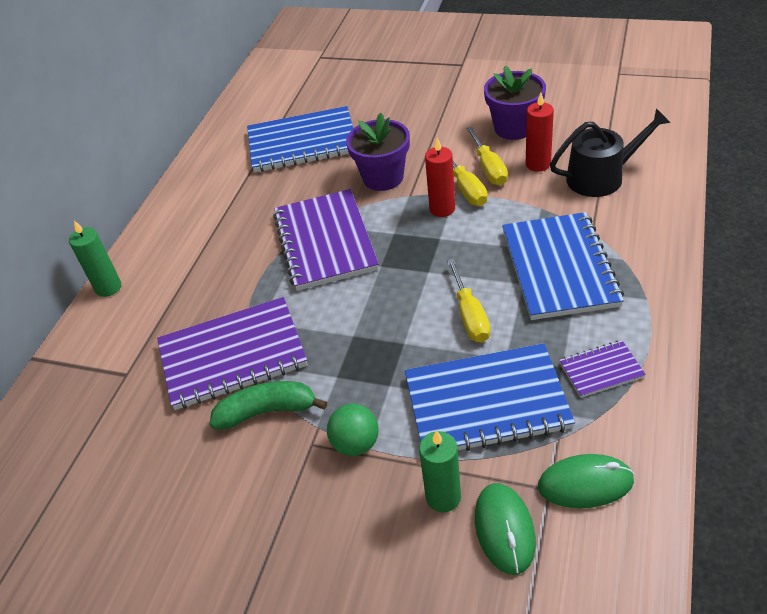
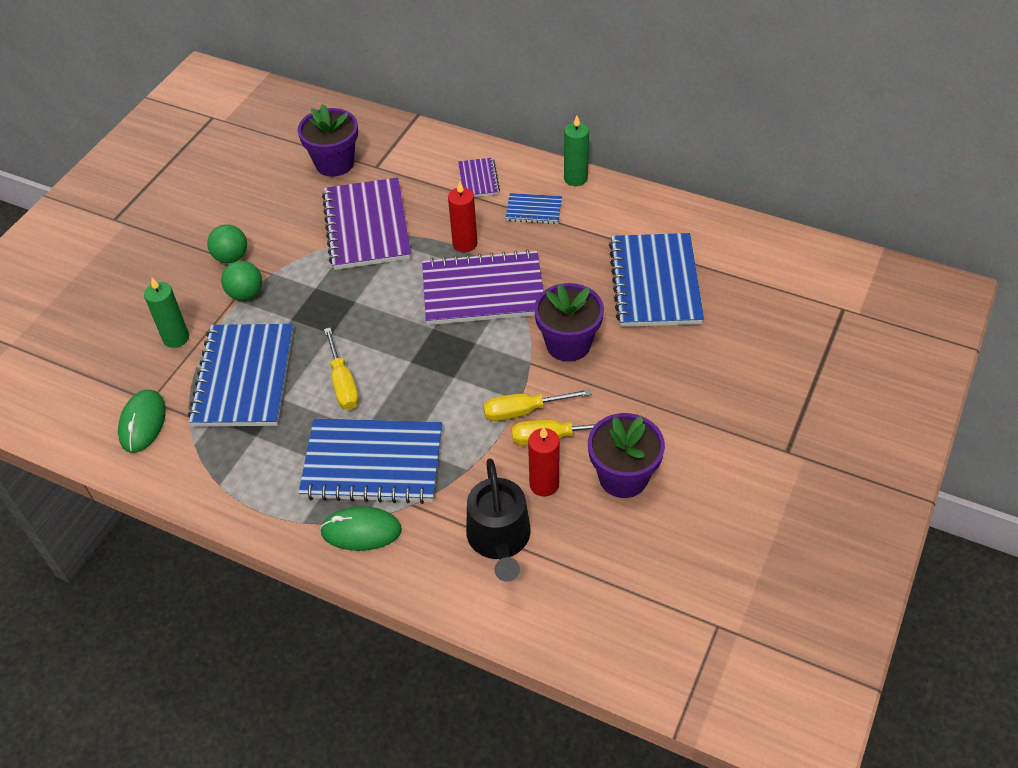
camera: 95 degrees right, 5 degrees up
(108, 287) = (481, 150): green candle -> green candle (575, 178)
(114, 419) = (334, 163): none -> purple flower pot
(208, 229) = (533, 210): none -> blue notebook
(267, 411) = (301, 245): green banana -> none
(292, 482) = (231, 257): none -> green ball
(442, 209) = (498, 386): red candle -> red candle (465, 244)
(469, 315) = (343, 383): yellow screwdriver -> yellow screwdriver turned 105 degrees counterclockwise
(504, 529) = (133, 368): green mouse -> green mouse (361, 531)
(601, 370) = (239, 462): purple notebook -> purple notebook (478, 179)

